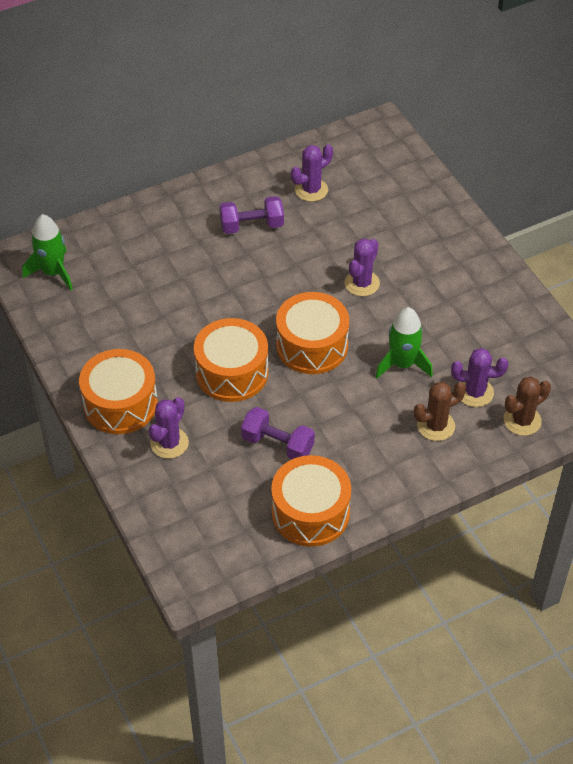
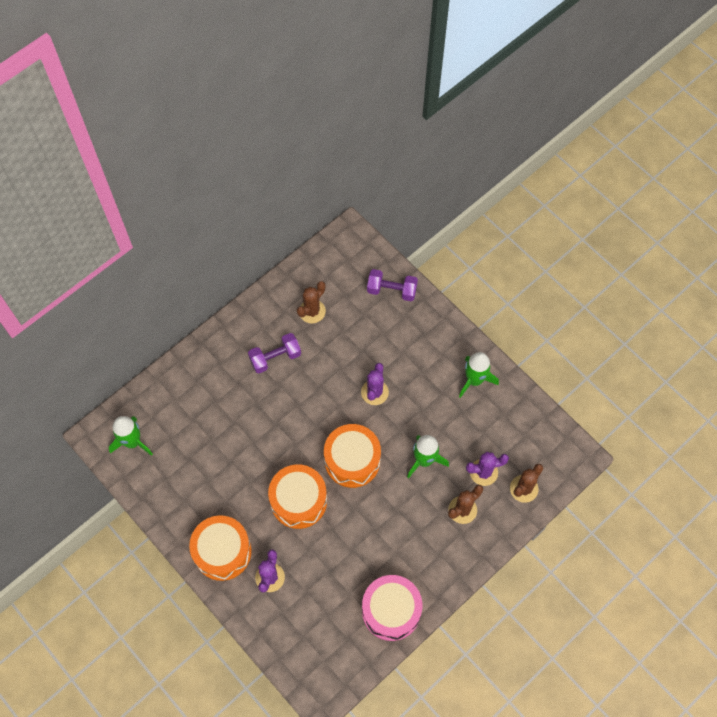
camera: 15 degrees left, 15 degrees up
(277, 444) = (351, 557): purple dumbbell -> purple dumbbell (391, 290)
(310, 512) = (391, 611): orange drum -> pink drum
(311, 190) = (312, 311): purple cactus -> brown cactus
(491, 296) = (474, 380): none -> green rocket

